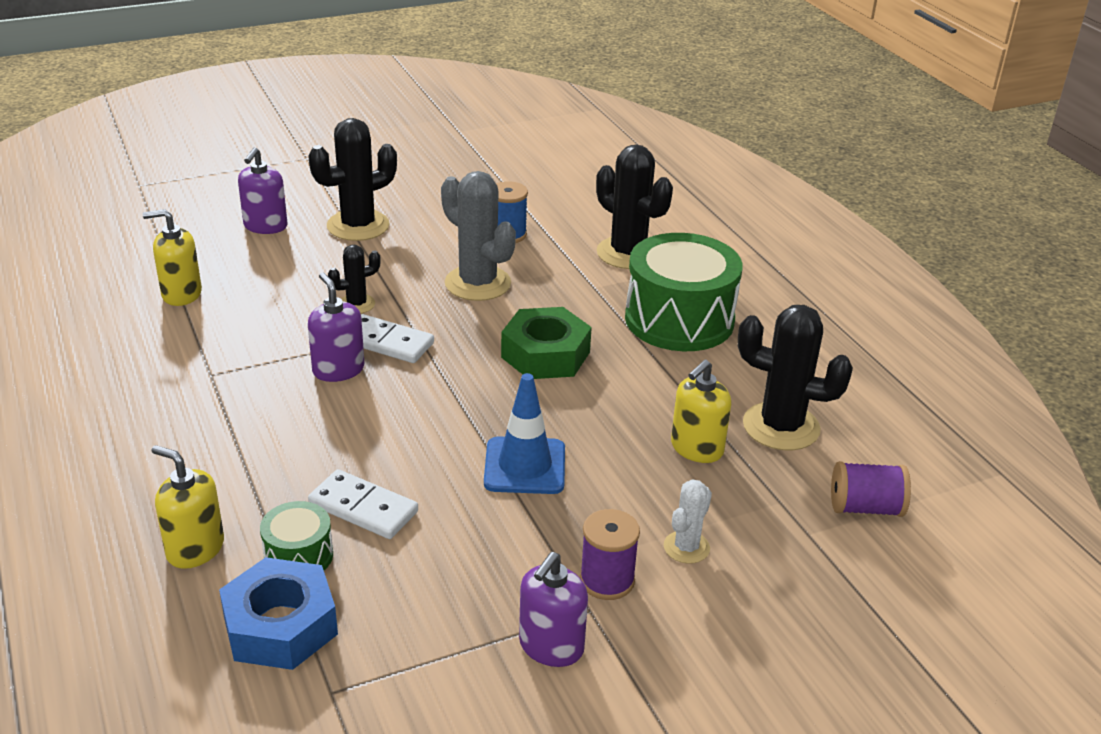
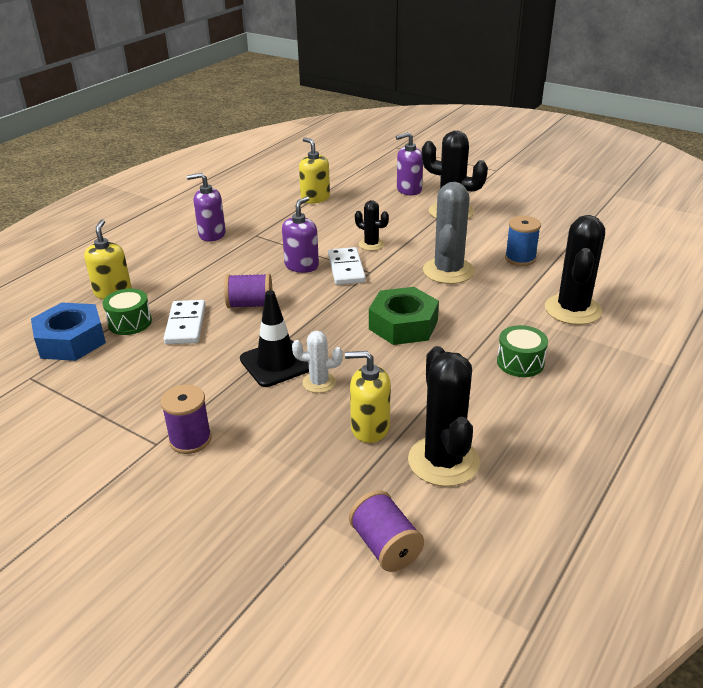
camera: 60 degrees right, 0 degrees up
(379, 441) = (250, 304): none -> purple spool
(525, 466) = (276, 363): blue traffic cone -> black traffic cone
(551, 646) = (112, 440): purple soap dispenser -> purple soap dispenser (212, 234)
(679, 319) = (520, 362): green drum -> green drum, size x0.48
(686, 547) = (252, 463): white cactus -> white cactus (319, 382)

